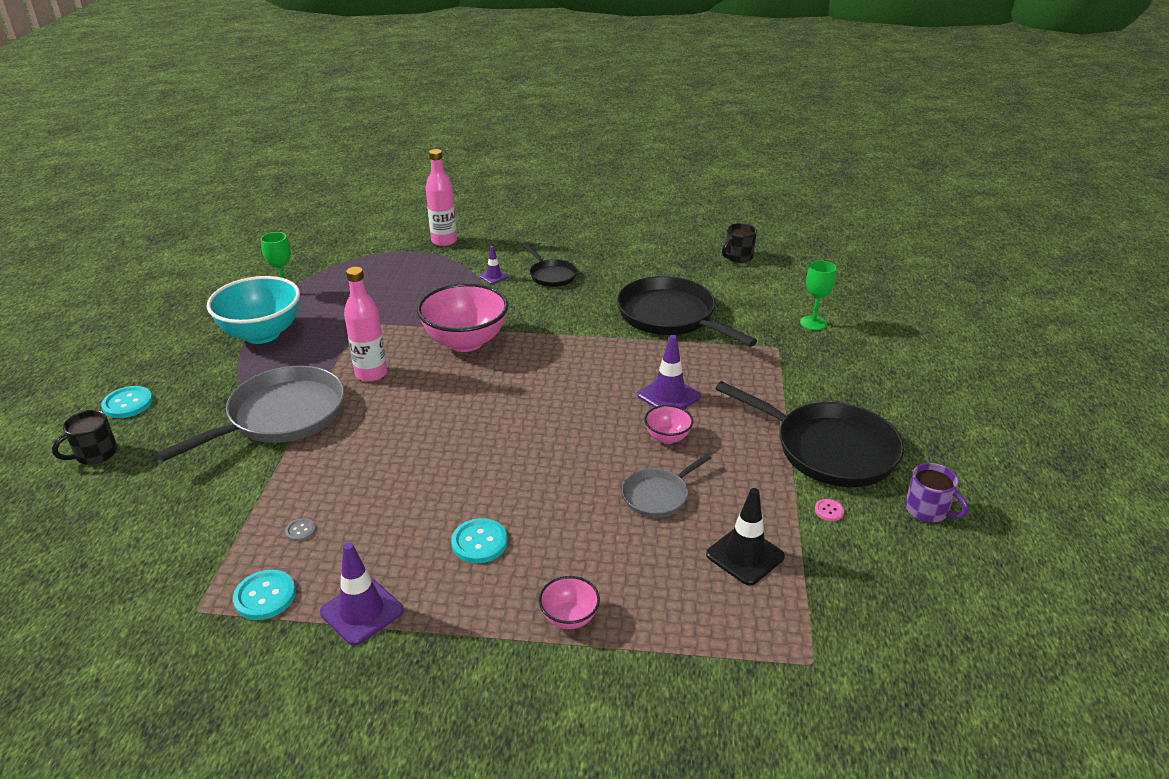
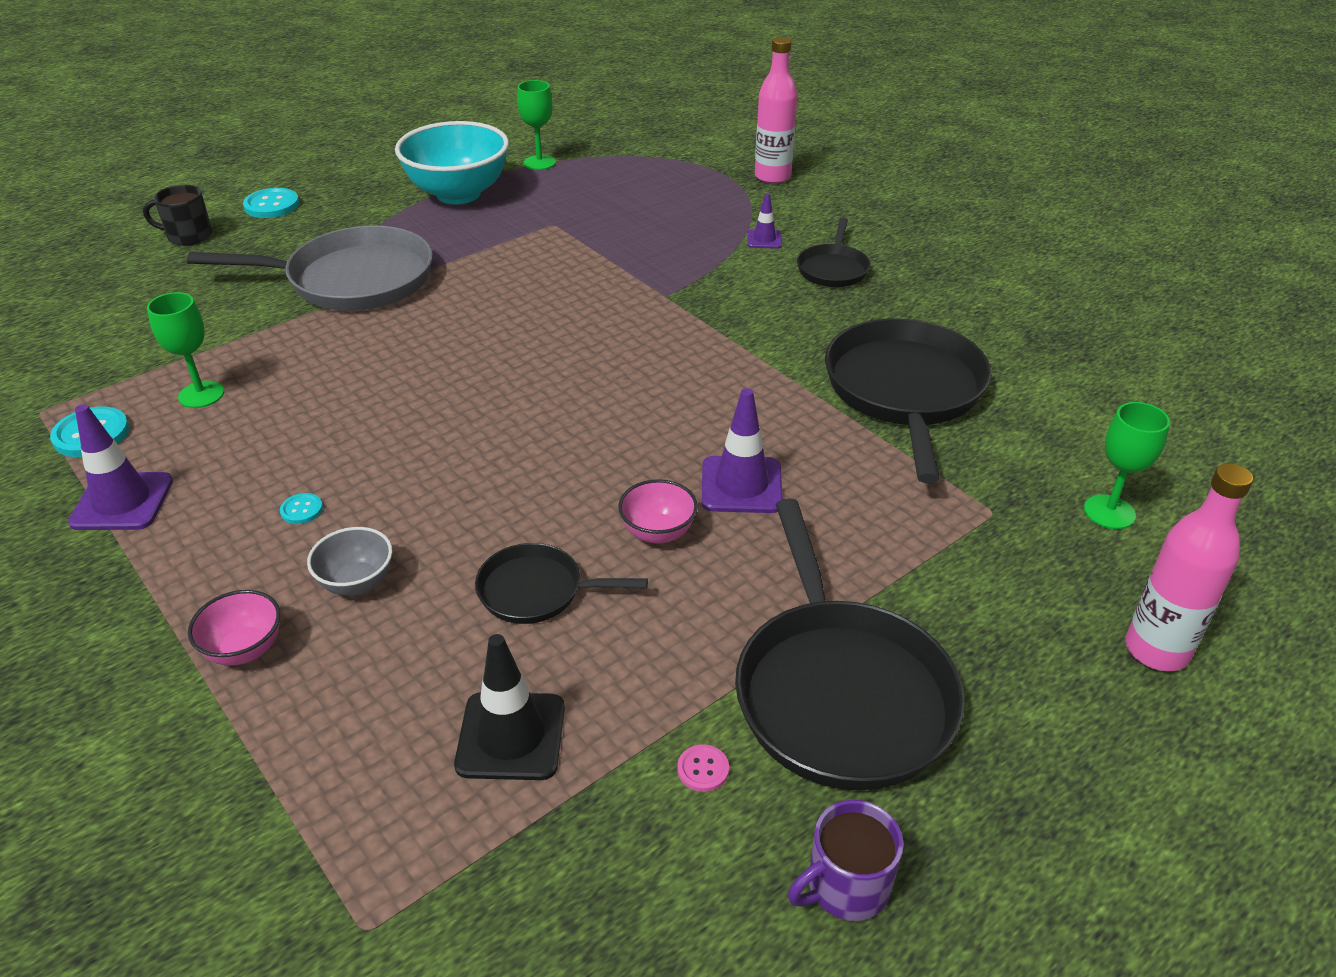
camera: 45 degrees right, 5 degrees up
(300, 531) = (201, 395): grey button -> green goblet
(371, 374) = (484, 281): pink bottle -> pink bottle (1156, 650)
(465, 342) = (620, 296): pink bowl -> none
(479, 542) = (301, 510): turquoise button -> turquoise button, size x0.53
(570, 551) = (357, 582): none -> grey bowl
(658, 495) = (537, 591): grey pan -> black pan
(738, 257) = (1135, 363): black mug -> none
(927, 510) = (845, 886): purple mug -> purple mug turned 60 degrees clockwise

